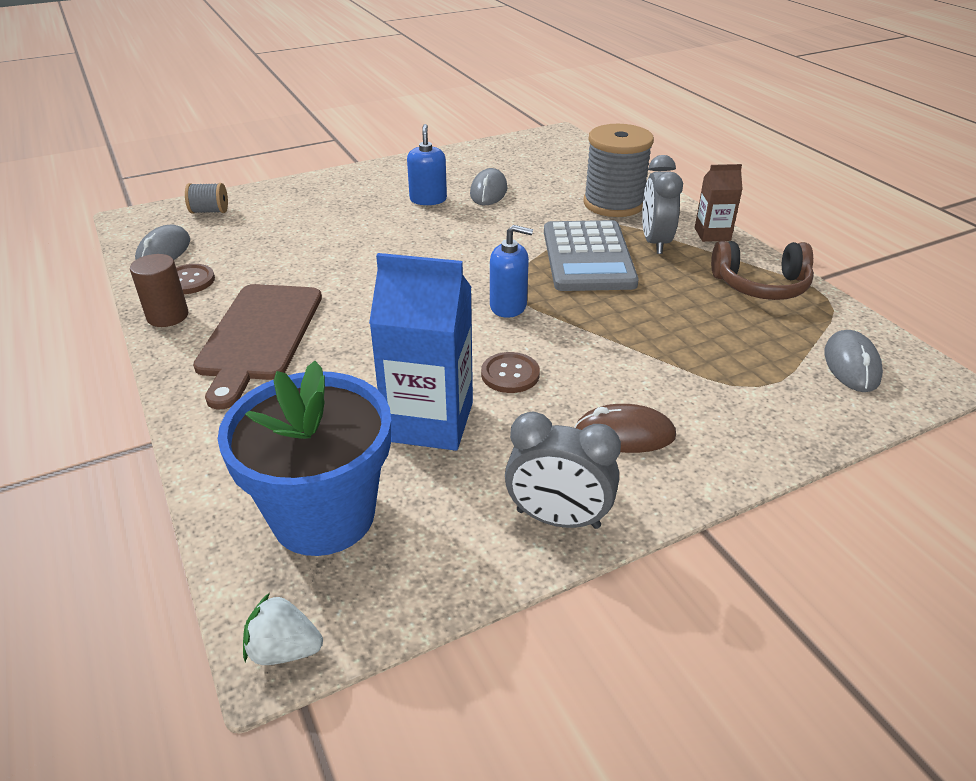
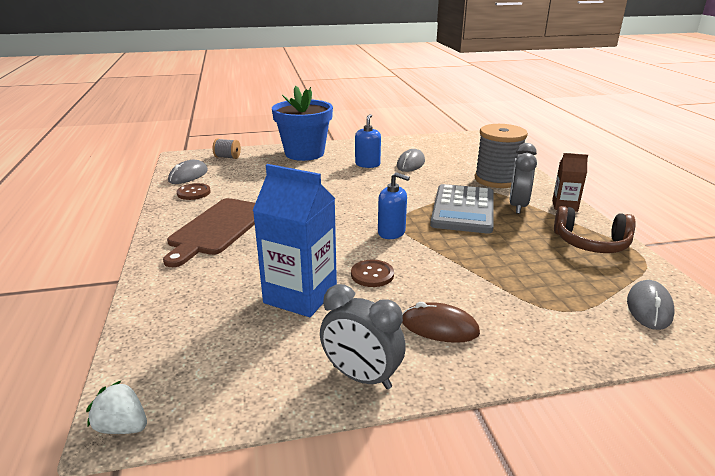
camera: 15 degrees right, 10 degrees down
(167, 316) = (170, 210): brown cylinder -> none
(323, 515) = (198, 343): blue flower pot -> blue flower pot (304, 153)

